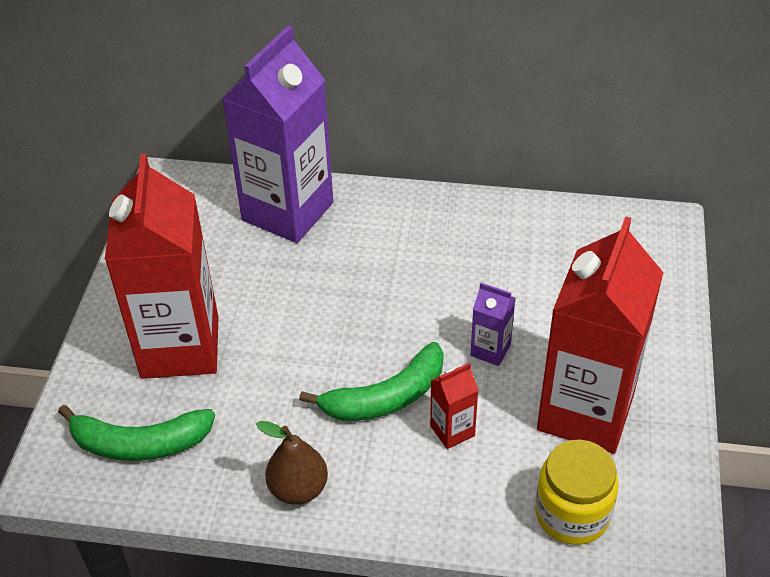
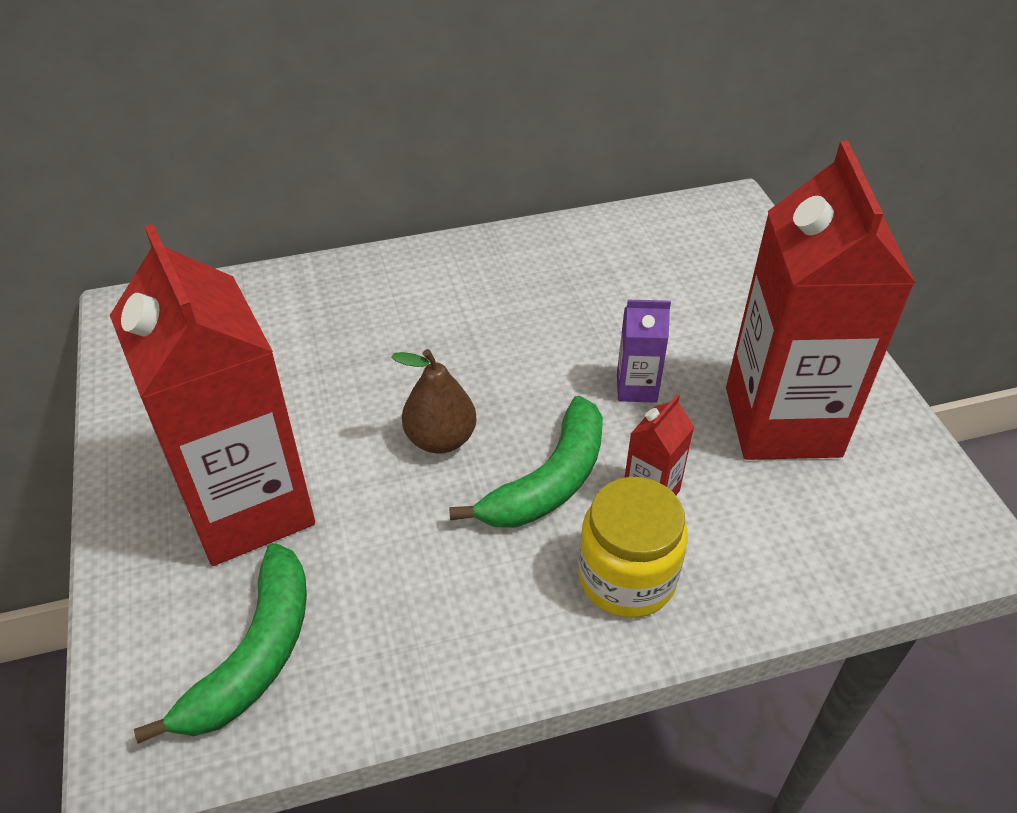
camera: 25 degrees left, 0 degrees up
(140, 443) = (255, 655): green banana -> green banana turned 45 degrees counterclockwise
(287, 211) = (305, 304): purple carton -> none
(298, 489) = (505, 635): brown pear -> brown pear (440, 439)
(572, 514) = (843, 542): yellow jar -> yellow jar (627, 577)

